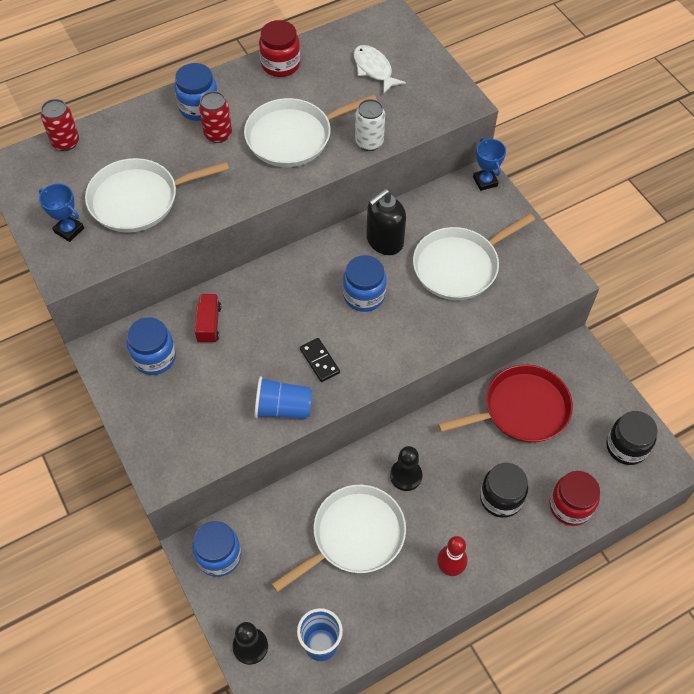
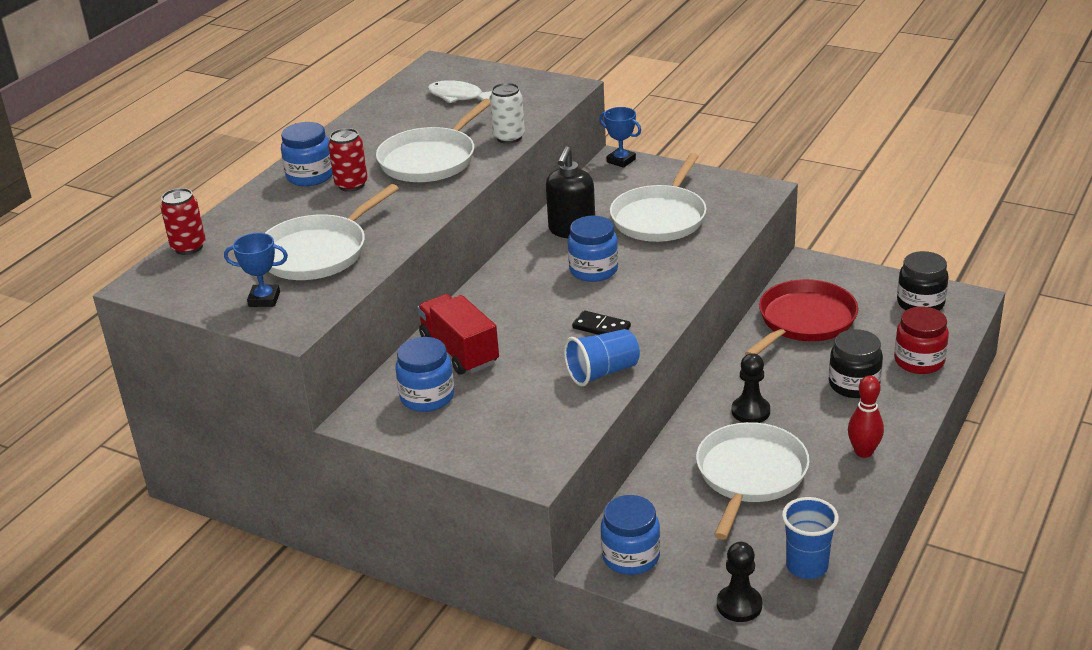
camera: 30 degrees left, 25 degrees down
(209, 324) = (459, 351): red truck -> red truck, size x1.62
(280, 64) = (362, 124): red jar -> none

